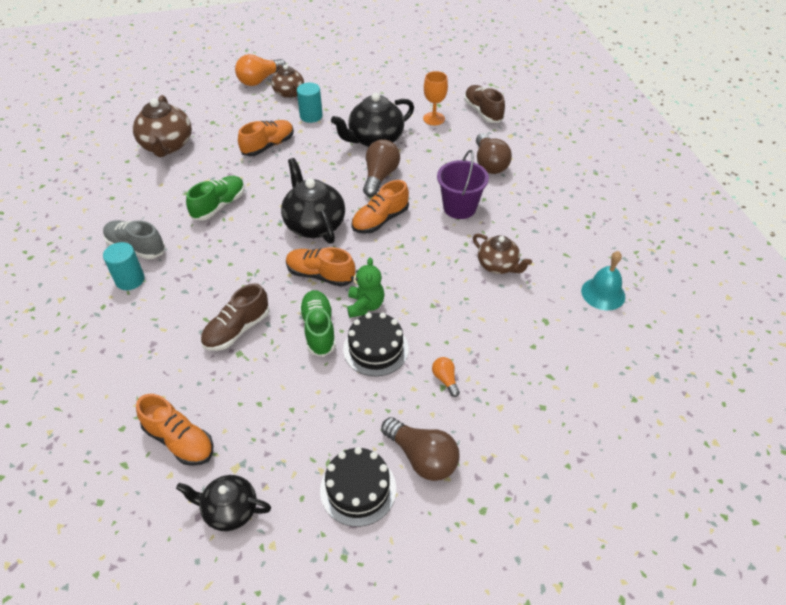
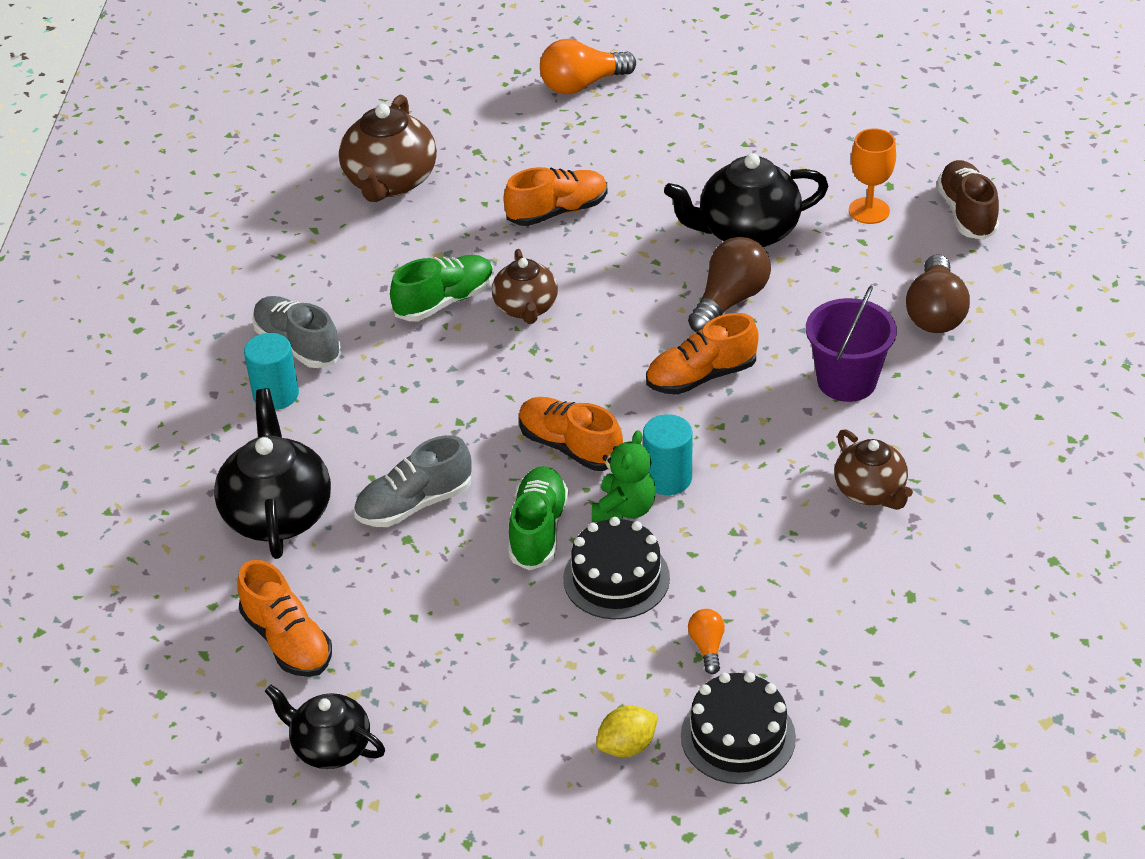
camera: 20 degrees right, 5 degrees down
(237, 330) = (414, 504): brown shoe -> grey shoe
(289, 93) = (626, 118): brown teapot -> brown teapot (526, 308)
(311, 116) = (649, 168): turquoise cylinder -> turquoise cylinder (667, 478)
(314, 224) = (588, 362): black teapot -> black teapot (277, 513)
(358, 489) = (517, 764): black cake -> black cake (738, 736)
(422, 457) = (627, 746): brown light bulb -> yellow lemon
(603, 293) = (1031, 574): turquoise bell -> none

